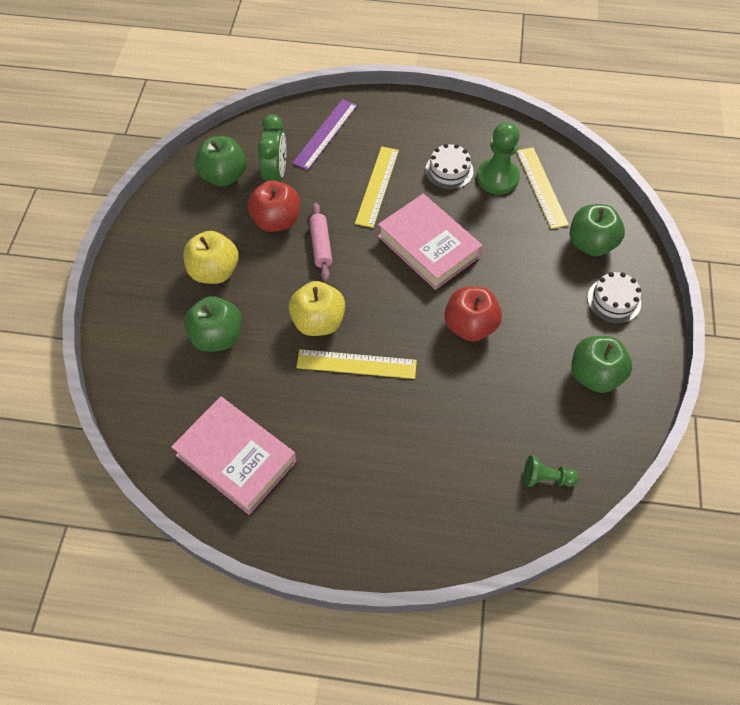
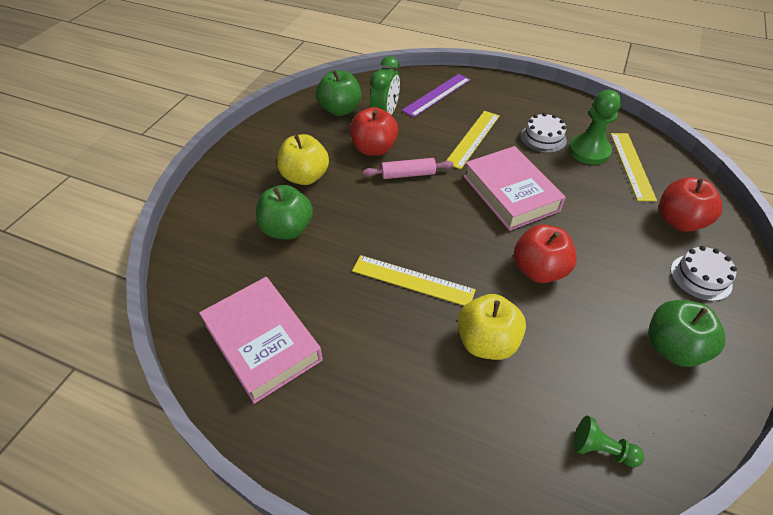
camera: 15 degrees right, 10 degrees down
(318, 322) = (386, 236): yellow apple -> yellow apple (486, 342)
(321, 245) = (408, 174): pink rolling pin -> pink rolling pin turned 75 degrees clockwise
(591, 244) = (679, 221): green apple -> red apple

